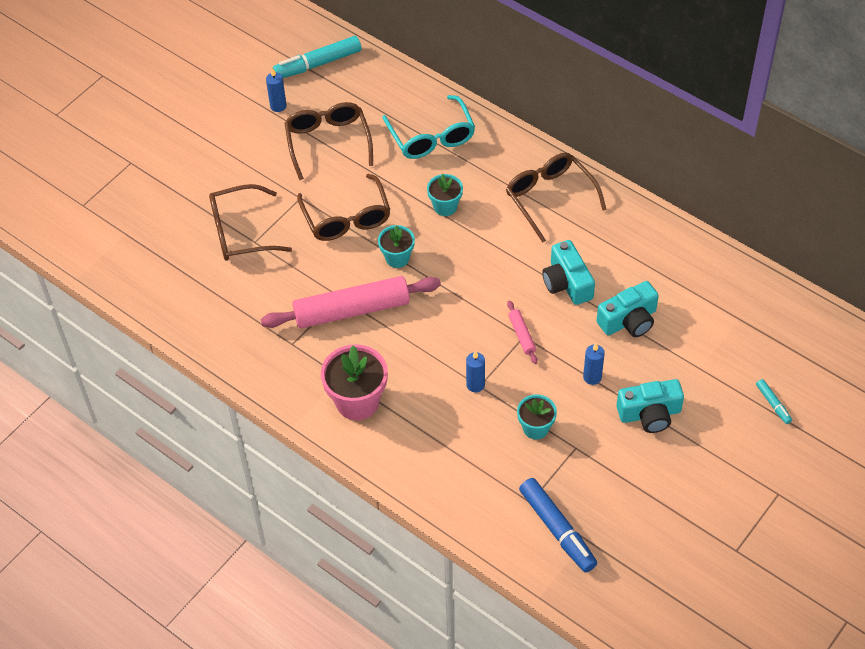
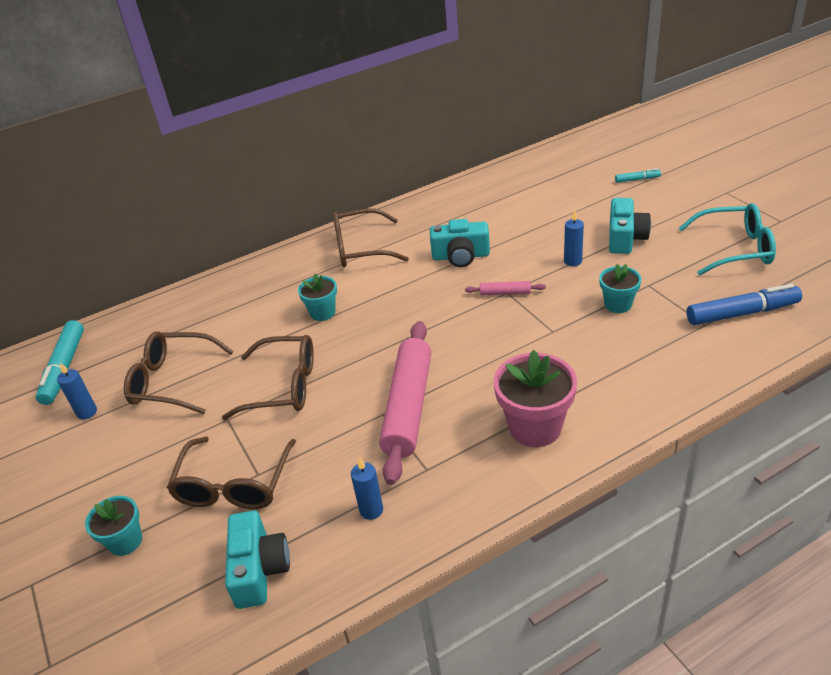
camera: 65 degrees left, 15 degrees down
(397, 258) = (362, 358): turquoise flower pot -> turquoise flower pot (125, 541)
(431, 137) = (233, 305): turquoise glasses -> turquoise glasses (735, 249)
(475, 385) = (550, 334): blue candle -> blue candle (371, 510)
(629, 320) = (520, 231): turquoise camera -> turquoise camera (259, 569)

